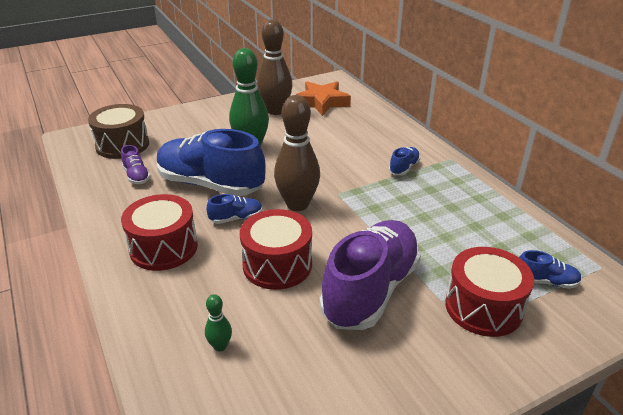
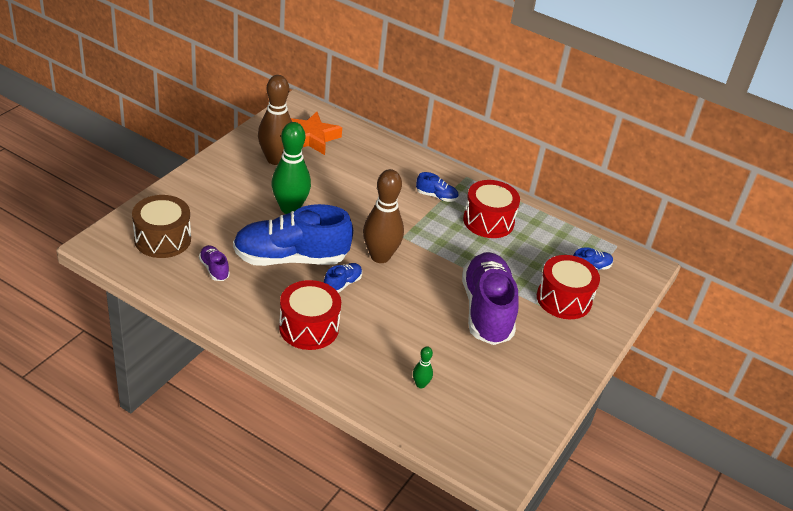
camera: 35 degrees left, 5 degrees up
(136, 176) = (214, 269): purple shoe -> purple shoe turned 150 degrees counterclockwise
(277, 265) = (408, 313): red drum -> red drum (488, 221)
(404, 168) = (436, 196): blue shoe -> blue shoe turned 105 degrees clockwise

